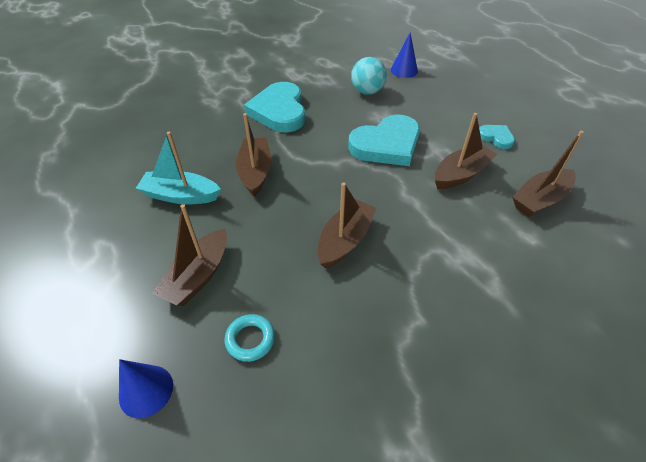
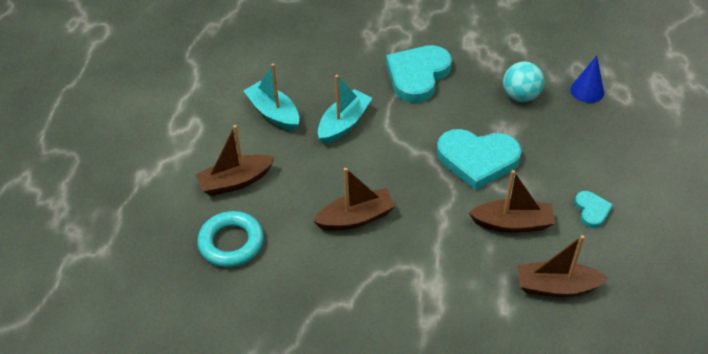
camera: 40 degrees right, 0 degrees up
(146, 391) = (152, 233): blue cone -> none
(250, 339) = (231, 243): turquoise ring -> turquoise ring, size x1.67
(255, 172) = (344, 124): brown boat -> turquoise boat

